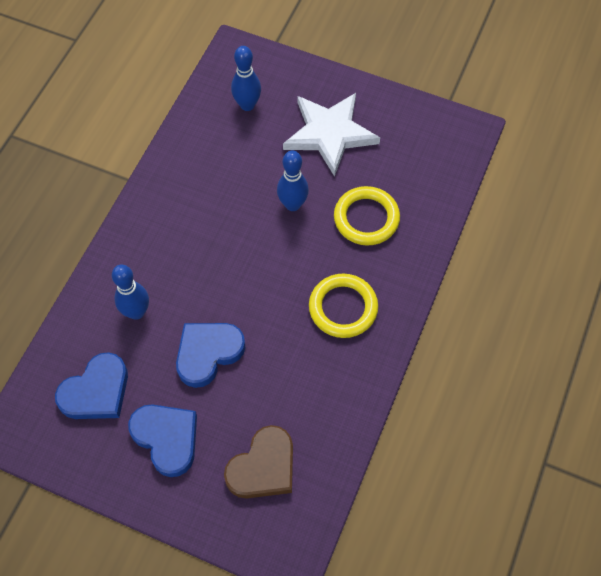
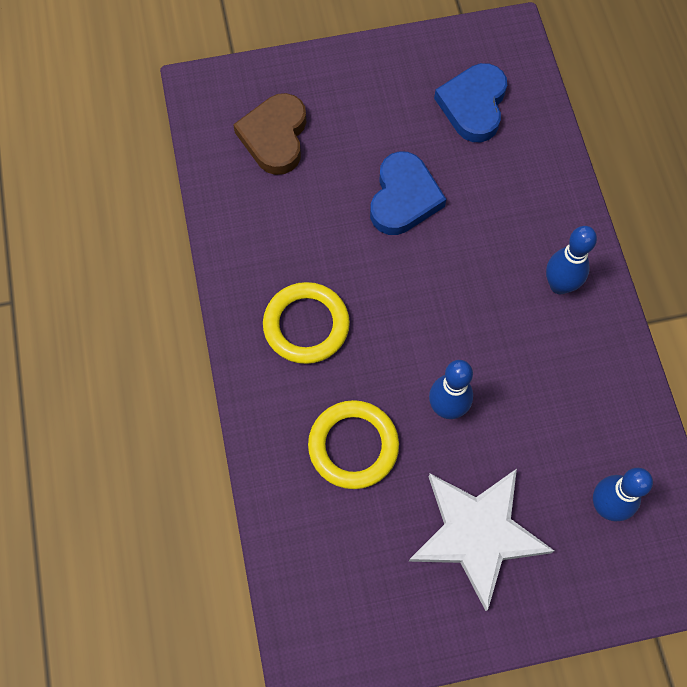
camera: 145 degrees right, 5 degrees up
(136, 312) = (504, 192): blue bowling pin -> blue bowling pin (559, 285)
(166, 438) = (378, 108): blue heart -> none

